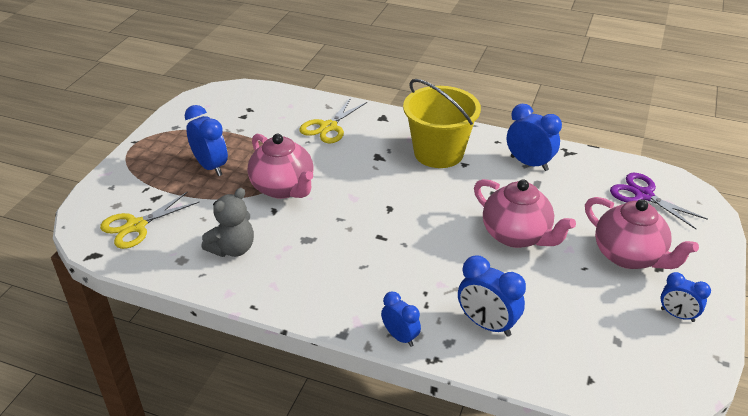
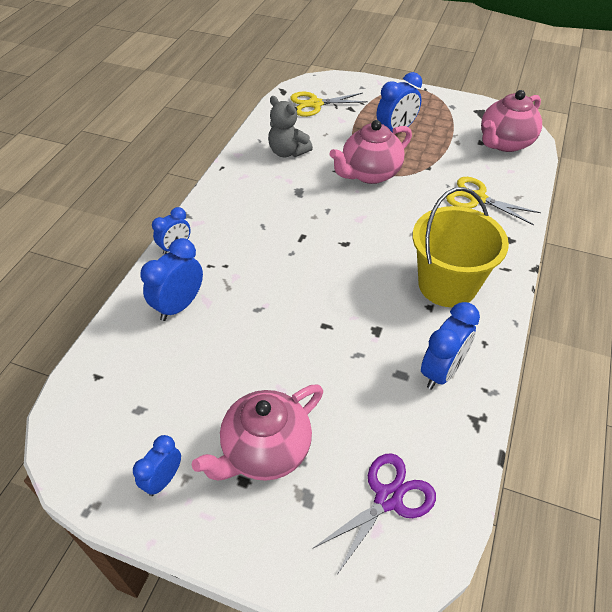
camera: 90 degrees right, 10 degrees up
(136, 226) = (315, 104): yellow scissors -> yellow scissors turned 60 degrees counterclockwise
(516, 235) = (303, 342): pink teapot -> pink teapot (504, 143)

